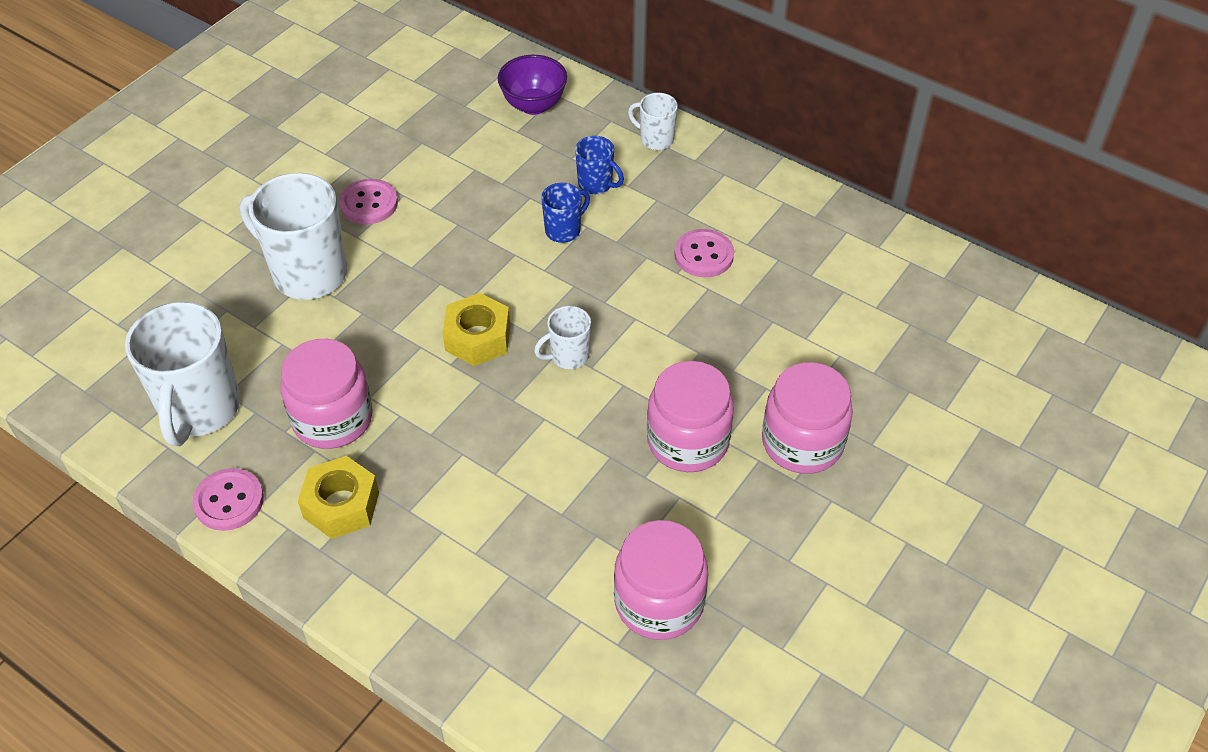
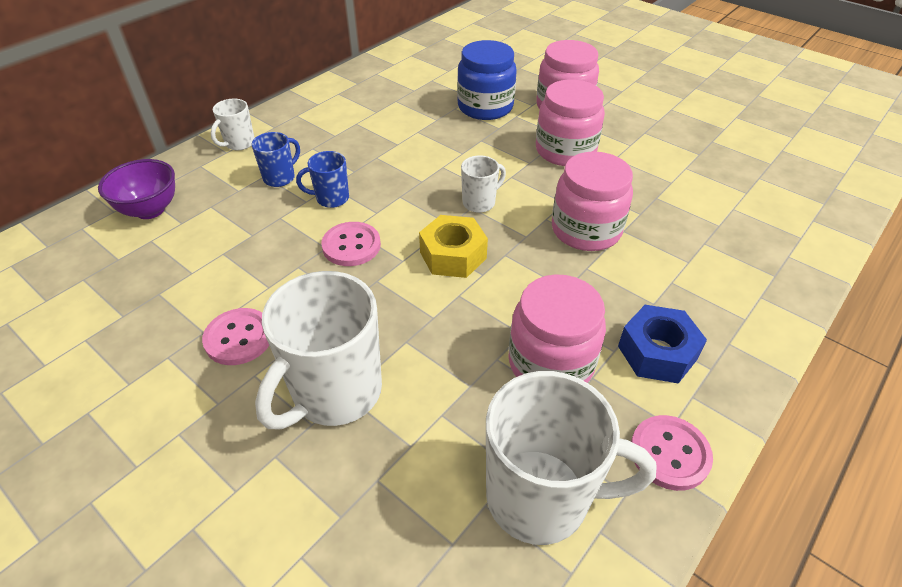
camera: 85 degrees left, 5 degrees down
(341, 505) = (657, 352): yellow nut -> blue nut
(564, 230) = (331, 198): blue mug -> blue mug turned 60 degrees counterclockwise
(568, 356) = (480, 202): white mug -> white mug turned 105 degrees counterclockwise
(659, 602) = (706, 172): pink jar -> pink jar (586, 230)
(704, 255) = (382, 130): pink button -> pink button (351, 246)
(781, 353) = (485, 107): none -> blue jar

